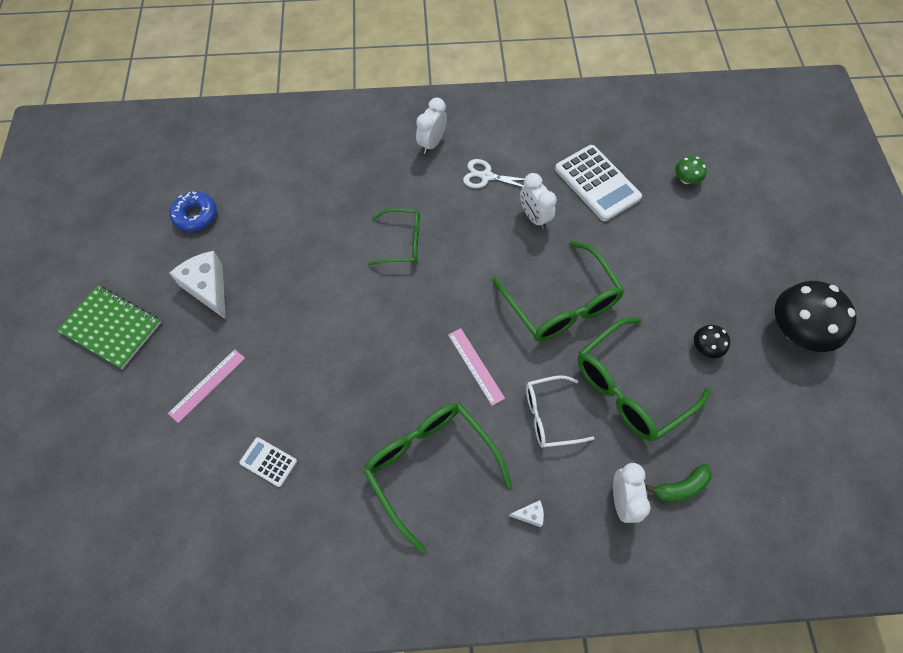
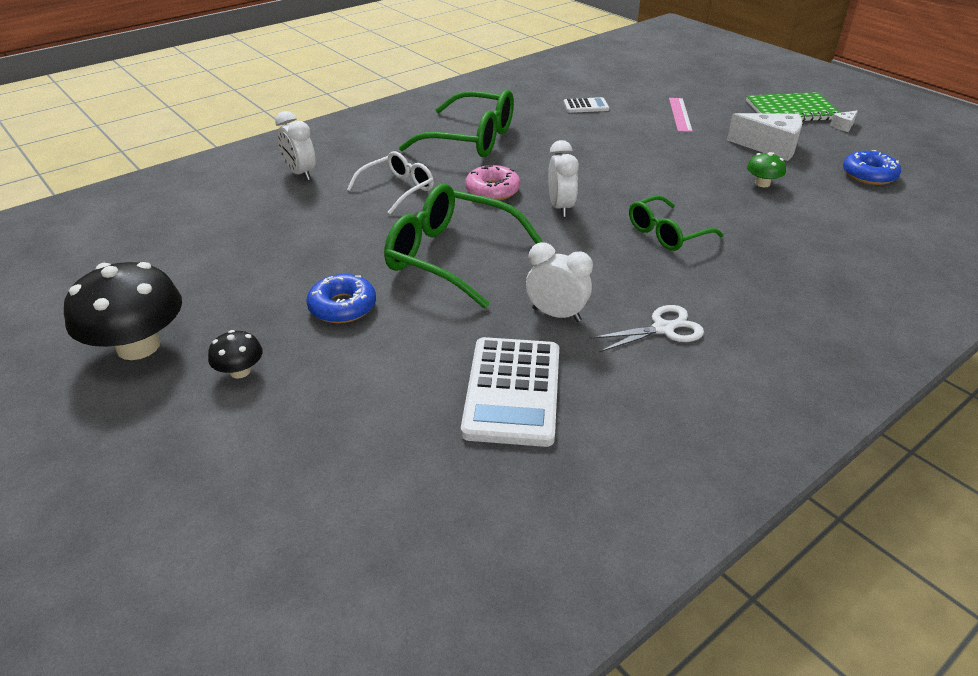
camera: 145 degrees right, 25 degrees down
(432, 143) = (776, 332): white clock -> white clock (560, 207)
(475, 366) = (492, 190): pink ruler -> pink donut
(530, 515) = (372, 146): white cheese -> white cheese (843, 126)
(597, 183) = (512, 391): white calculator -> white calculator turned 105 degrees counterclockwise
(629, 388) = (332, 229): green glasses -> none
(657, 295) = (342, 306): none -> blue donut
(680, 487) = (250, 195): green banana -> none
(686, 179) = (376, 467): green mushroom -> green mushroom (762, 183)
(706, 347) = (259, 286): black mushroom -> black mushroom (240, 371)

